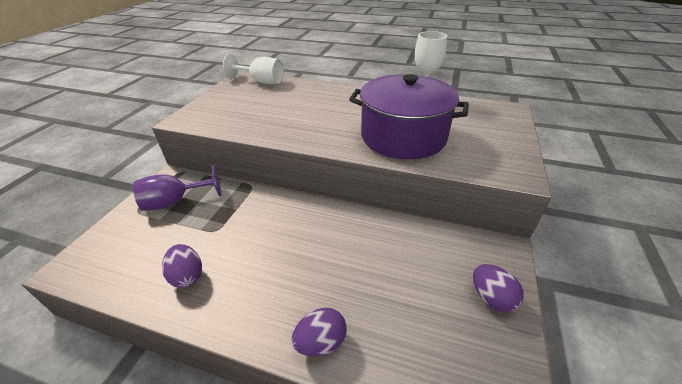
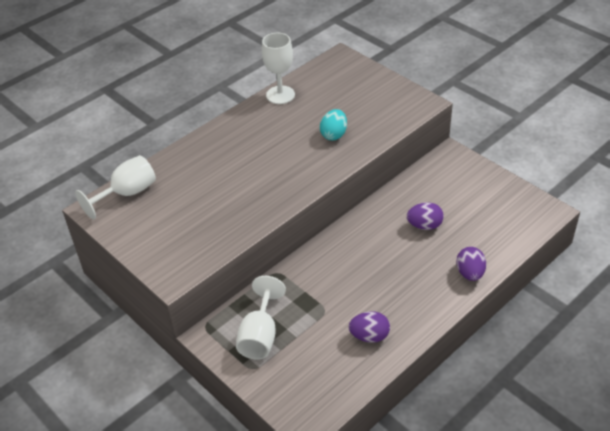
camera: 60 degrees left, 5 degrees up
(175, 202) = (260, 335): purple goblet -> white goblet
(403, 136) = (334, 135): purple pot -> turquoise egg
(491, 298) = (483, 182): purple egg -> purple egg (424, 225)

